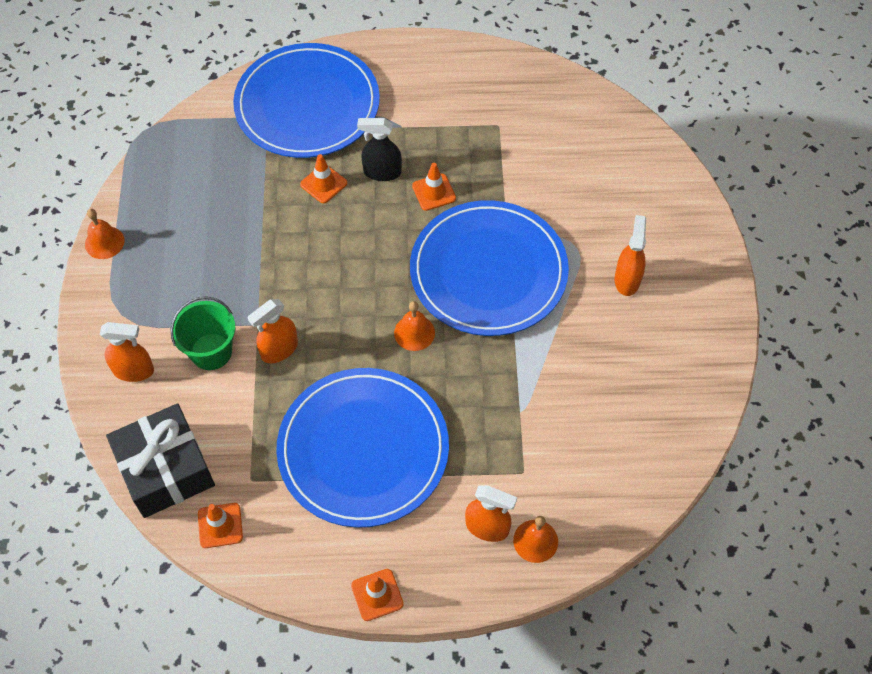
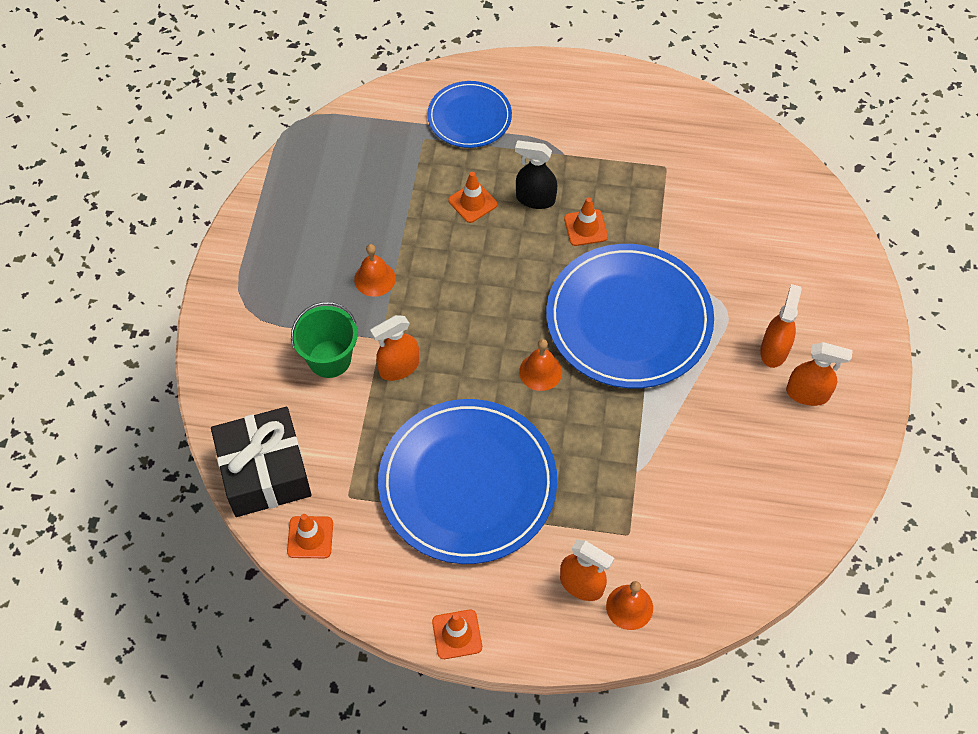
camera: 10 degrees right, 0 degrees up
(104, 242) = (240, 230): orange bell -> orange bell (375, 278)
(134, 370) = (249, 366): orange spray bottle -> orange spray bottle (807, 394)
(307, 105) = (469, 117): blue plate -> blue plate, size x0.55

